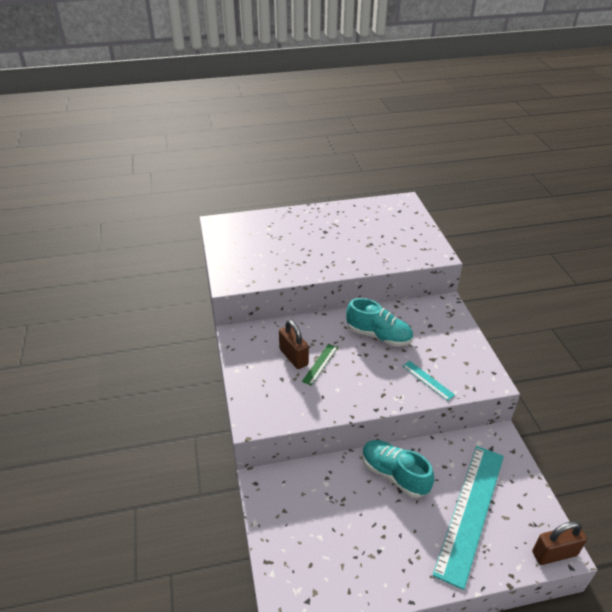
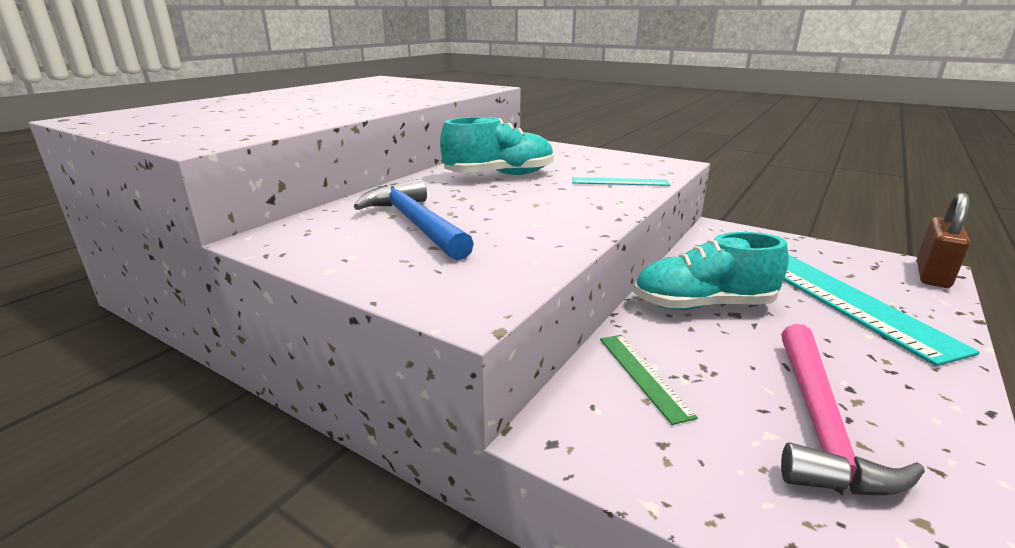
camera: 45 degrees left, 15 degrees down
(293, 357) = (415, 223): brown padlock -> blue hammer
(320, 364) = (468, 215): green ruler -> green ruler (643, 375)
(341, 549) = (819, 424): none -> pink hammer

